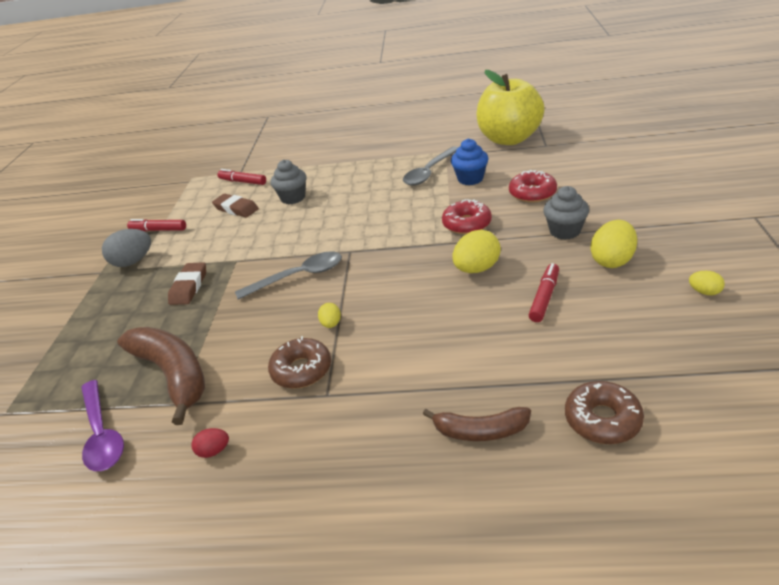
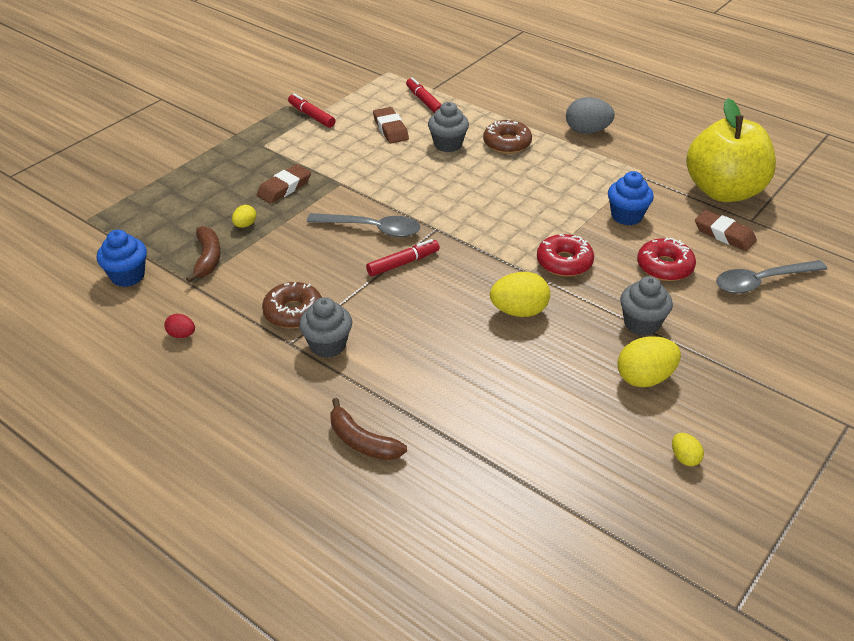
camera: 30 degrees right, 5 degrees up
(102, 434) = (127, 276): purple spoon -> blue cupcake
(133, 262) = (266, 138): grey egg -> grey egg (587, 131)
(173, 374) = (207, 259): brown banana -> brown banana, size x0.58
(331, 324) = (352, 288): yellow egg -> yellow egg (245, 225)
(361, 377) = (327, 345): none -> grey cupcake
(429, 172) = (597, 186): grey spoon -> grey spoon (761, 282)
(541, 159) = (724, 234): none -> brown eraser
(544, 297) = (541, 373): red marker -> red marker (403, 263)
(602, 420) = (456, 494): brown donut -> brown donut (507, 143)

